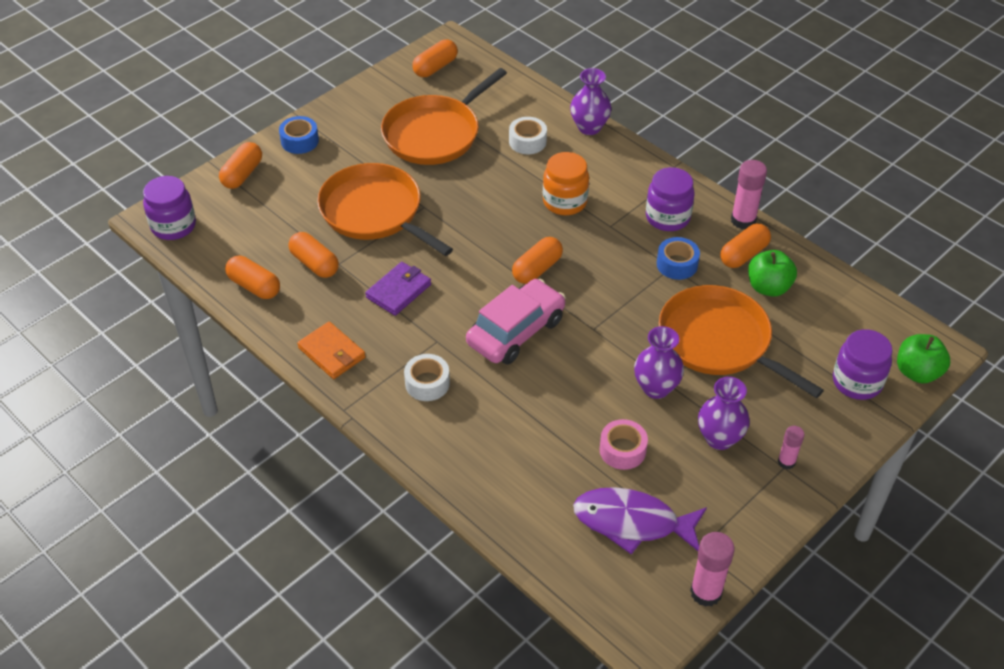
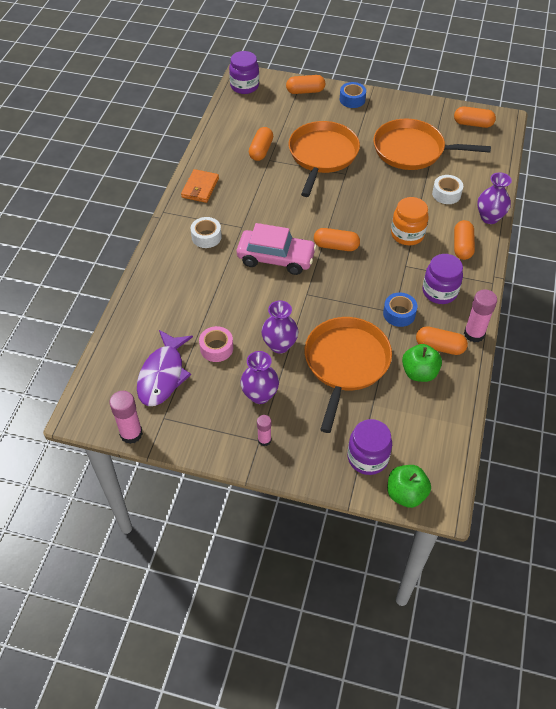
camera: 60 degrees right, 5 degrees up
(254, 286) = (225, 136): orange capsule -> orange capsule (462, 246)
(399, 291) = (268, 193): purple wallet -> none
(632, 522) = (163, 375): purple fish -> purple fish turned 150 degrees counterclockwise

